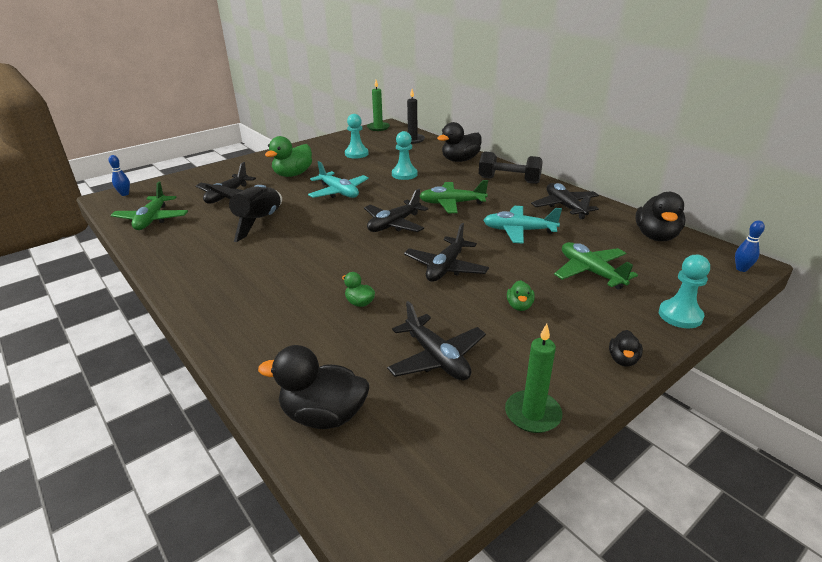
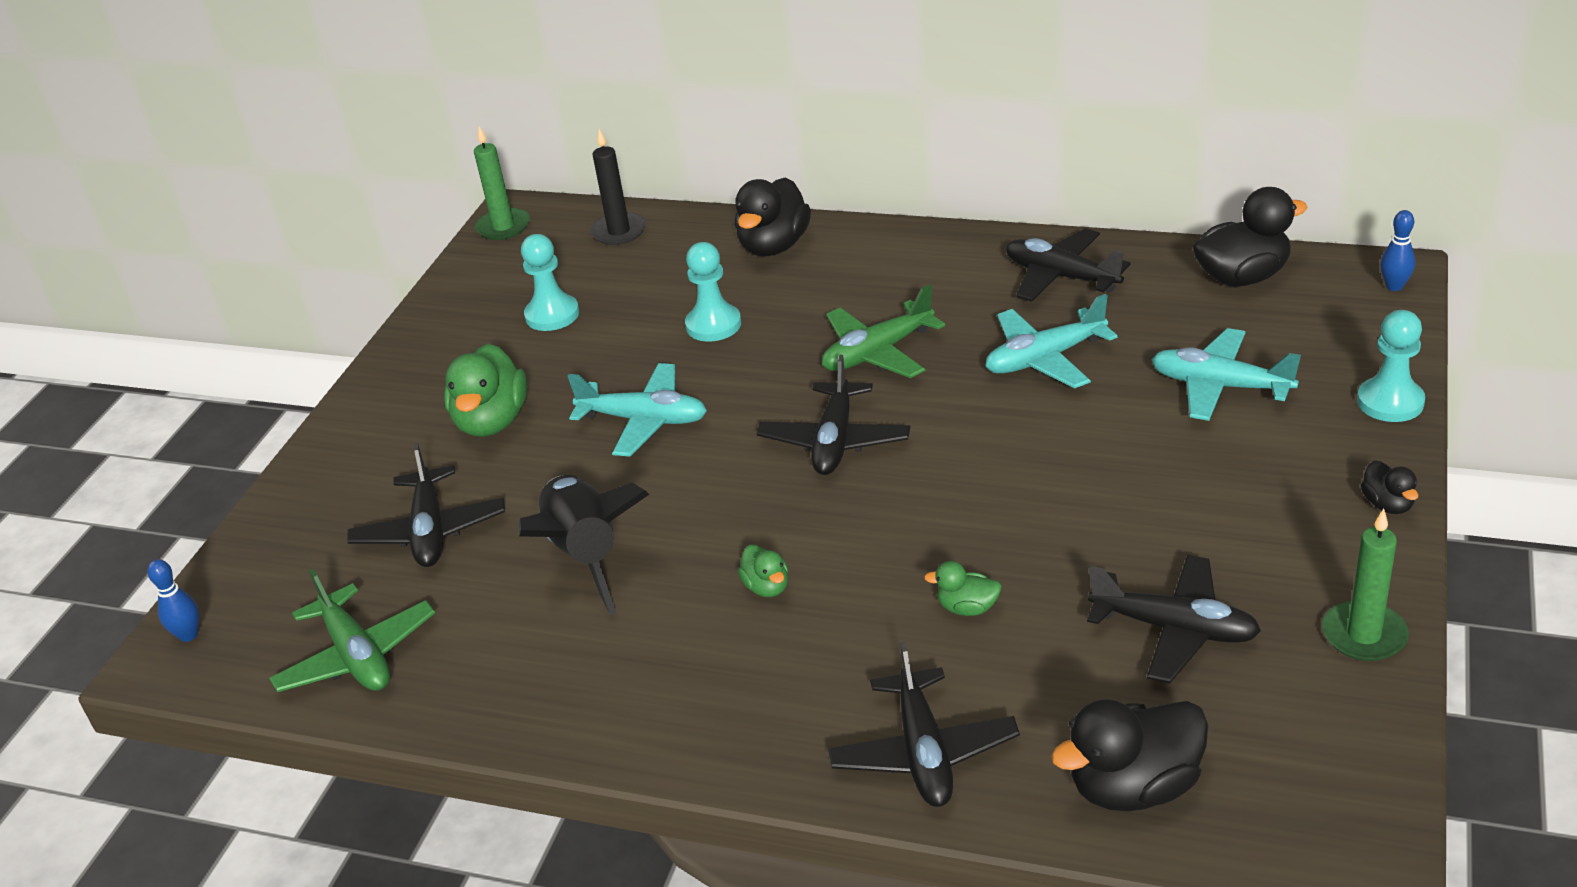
camera: 30 degrees left, 5 degrees up
(445, 267) = (1016, 482): black plane -> black plane (923, 752)
(509, 180) = (913, 258): black dumbbell -> none
(519, 306) = (1189, 493): green duck -> green duck (767, 587)
(590, 272) = (1220, 386): green plane -> turquoise plane
(656, 236) = (1242, 277): black duck -> black duck turned 90 degrees counterclockwise

